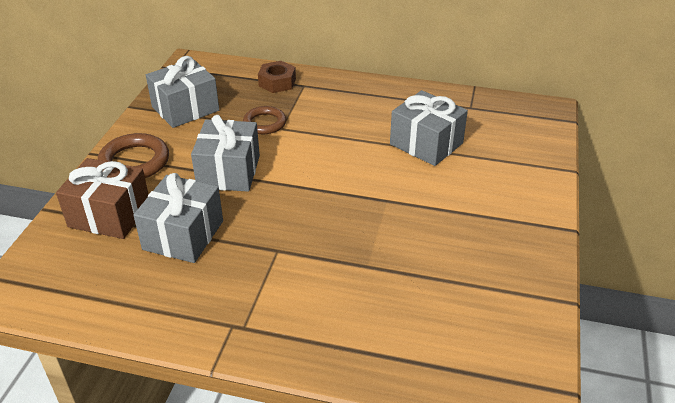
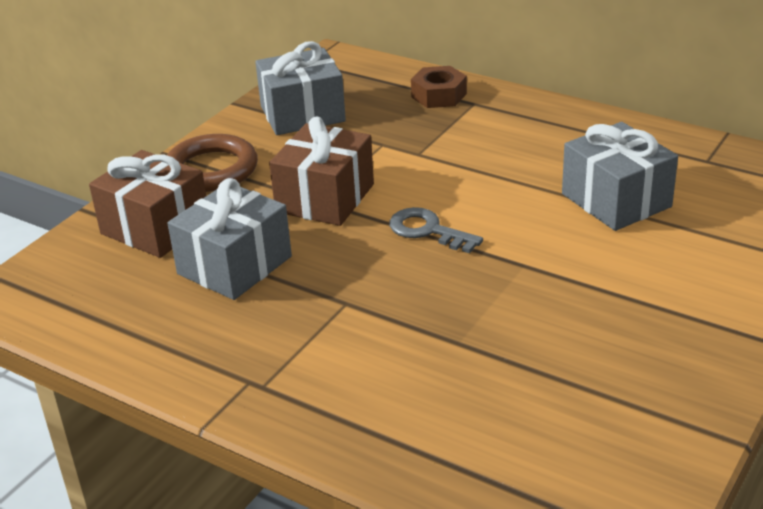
camera: 20 degrees right, 5 degrees down
(229, 172) = (325, 198): grey gift -> brown gift
(264, 123) = (399, 145): brown ring -> none
(312, 185) = (428, 230): none -> grey key

